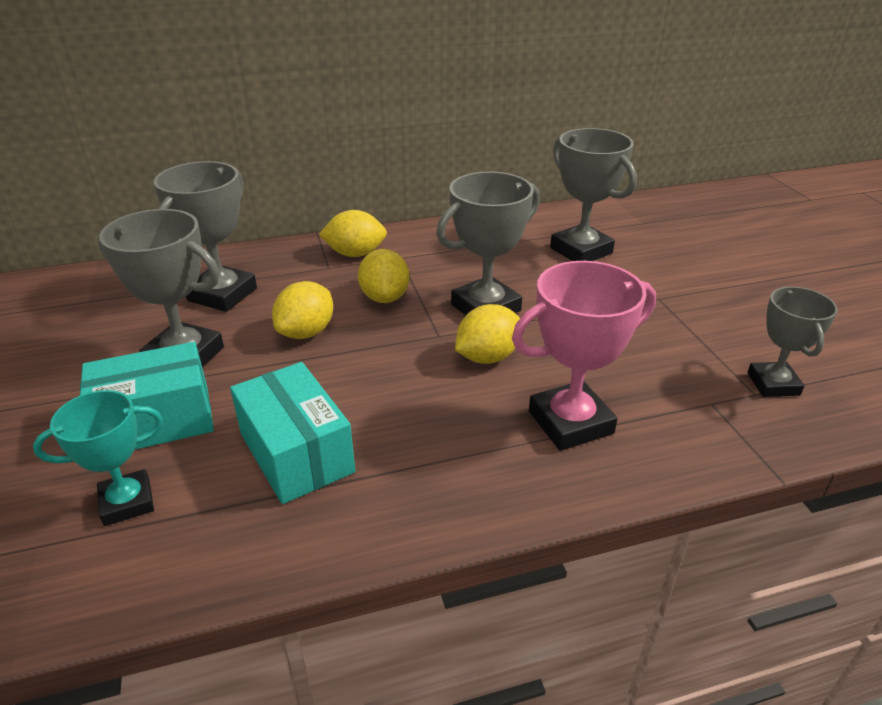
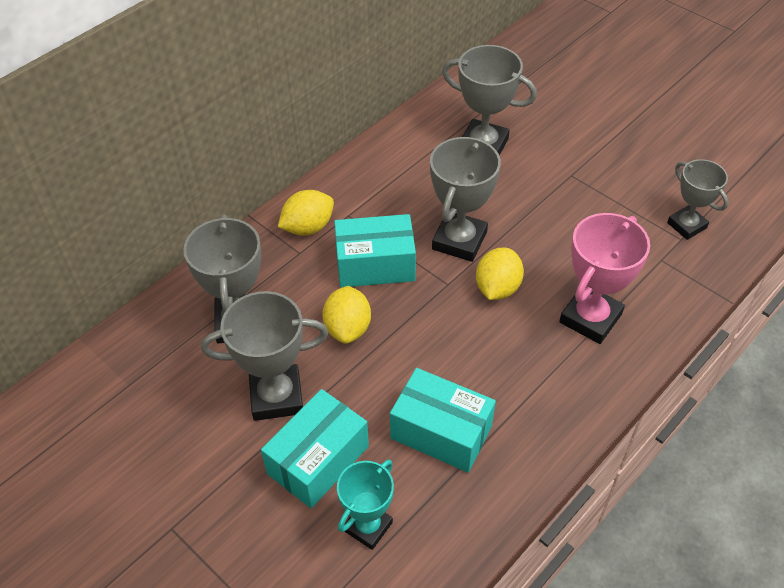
camera: 30 degrees left, 15 degrees up
(385, 297) = (375, 265): yellow lemon -> turquoise box

